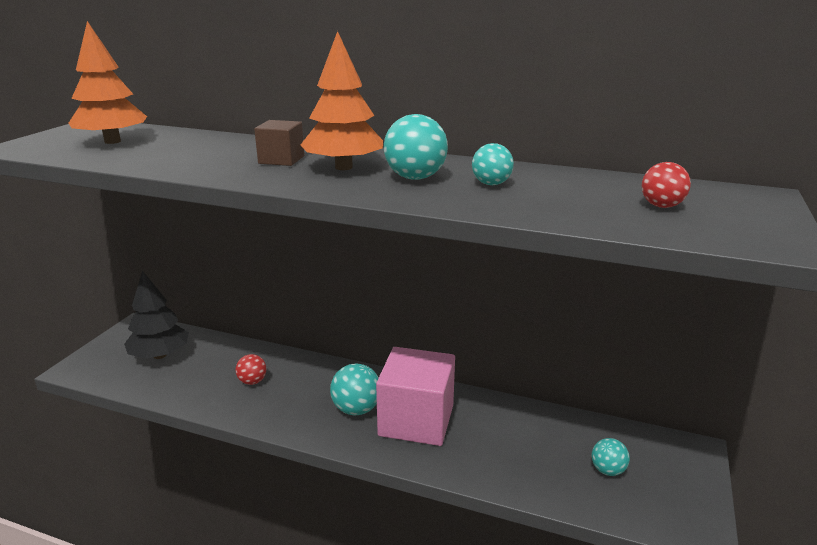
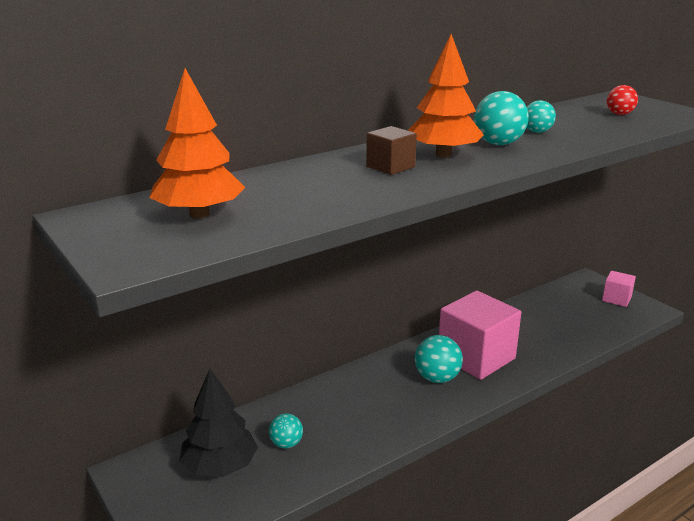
camera: 55 degrees left, 0 degrees up
(252, 381) = (339, 419): red ball -> none
(607, 470) = (585, 312): turquoise ball -> turquoise ball (286, 444)
(679, 489) = (616, 299): none -> pink cube

